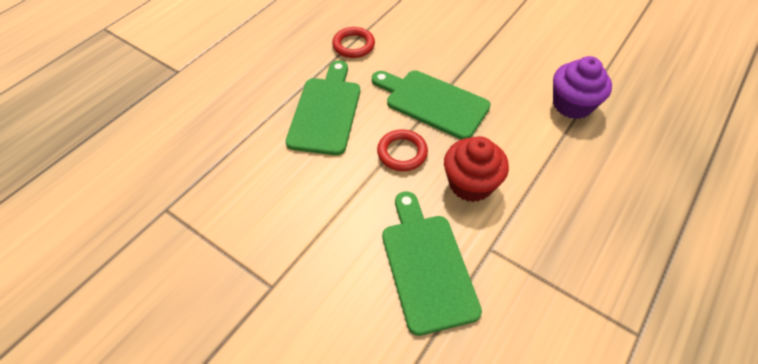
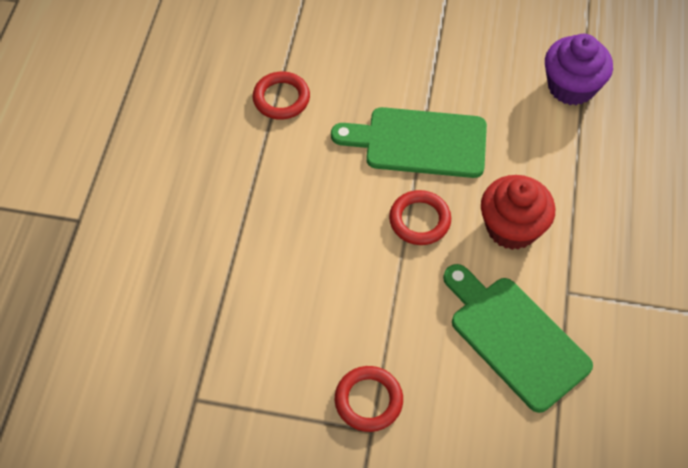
camera: 25 degrees left, 5 degrees up
(284, 264) = (368, 400): none -> red ring
(326, 112) = (303, 203): green cutting board -> none

